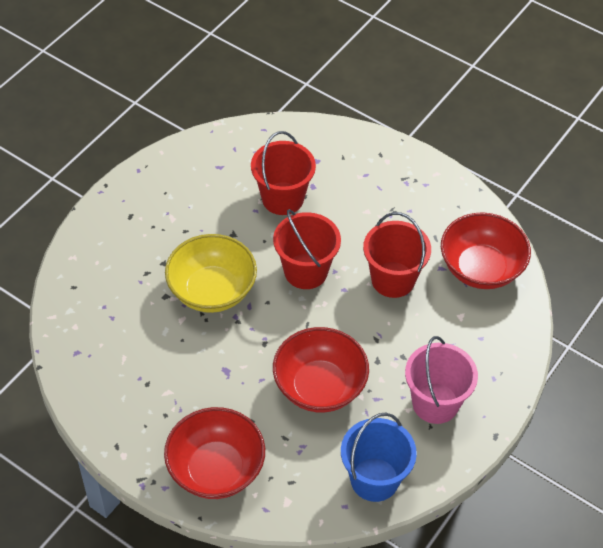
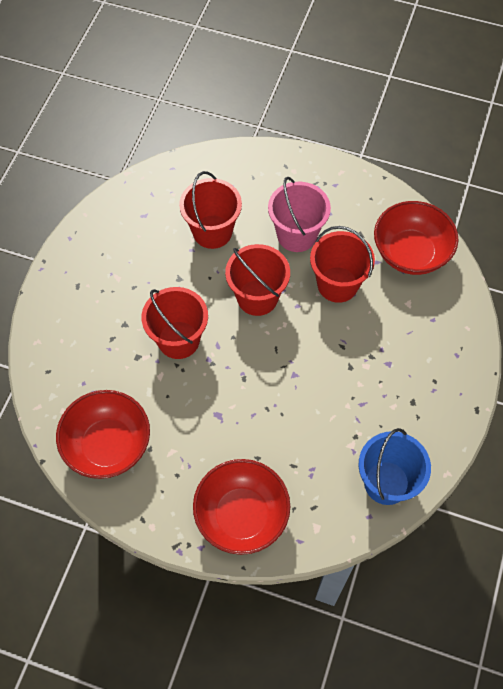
camera: 15 degrees left, 10 degrees up
(212, 291) = (178, 340): yellow bowl -> red bucket
(319, 386) = (307, 407): red bowl -> red bowl (108, 445)
(435, 403) = (414, 393): pink bucket -> pink bucket (296, 235)

